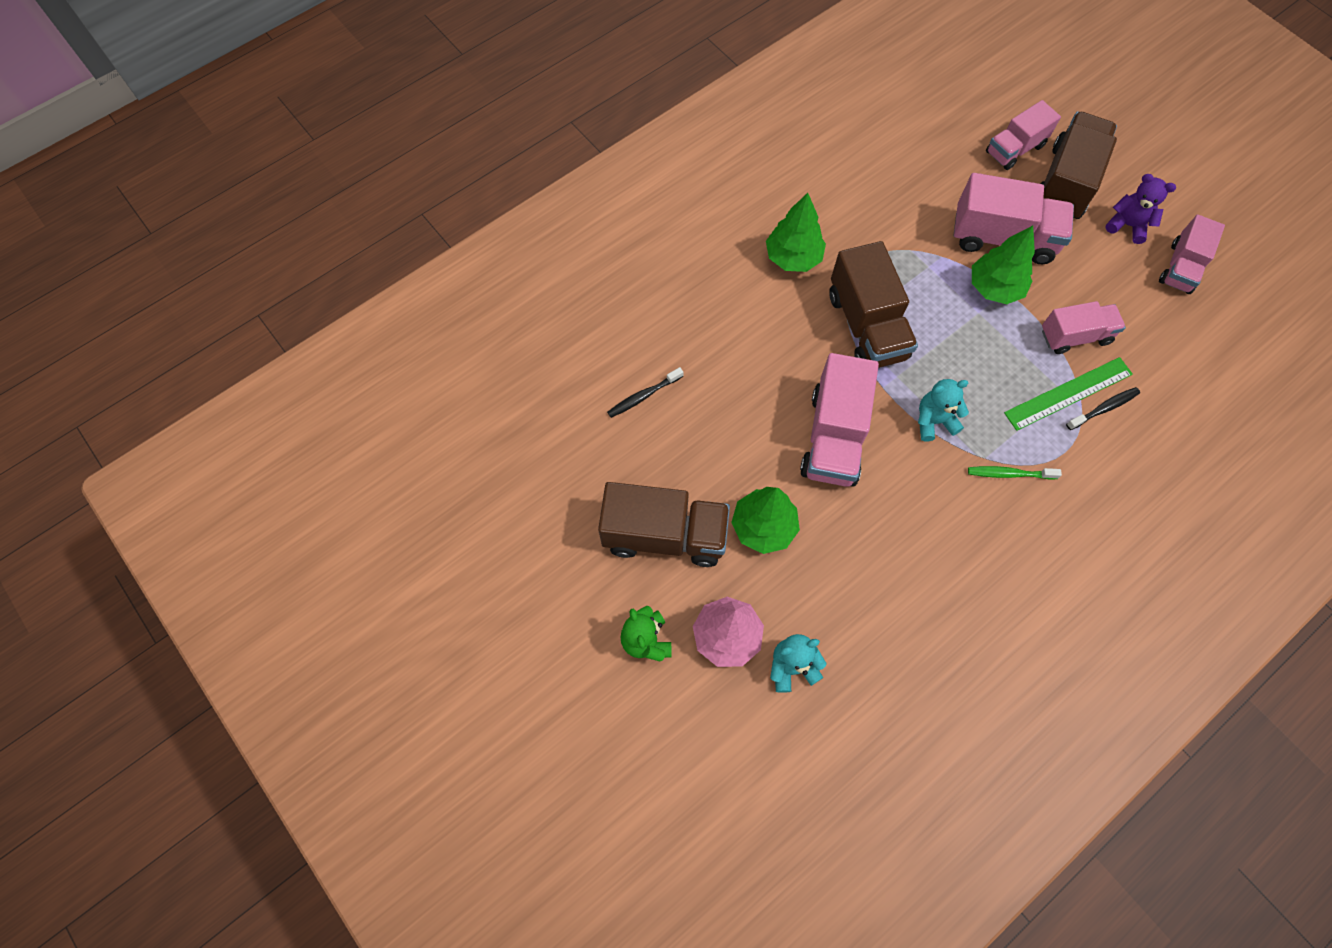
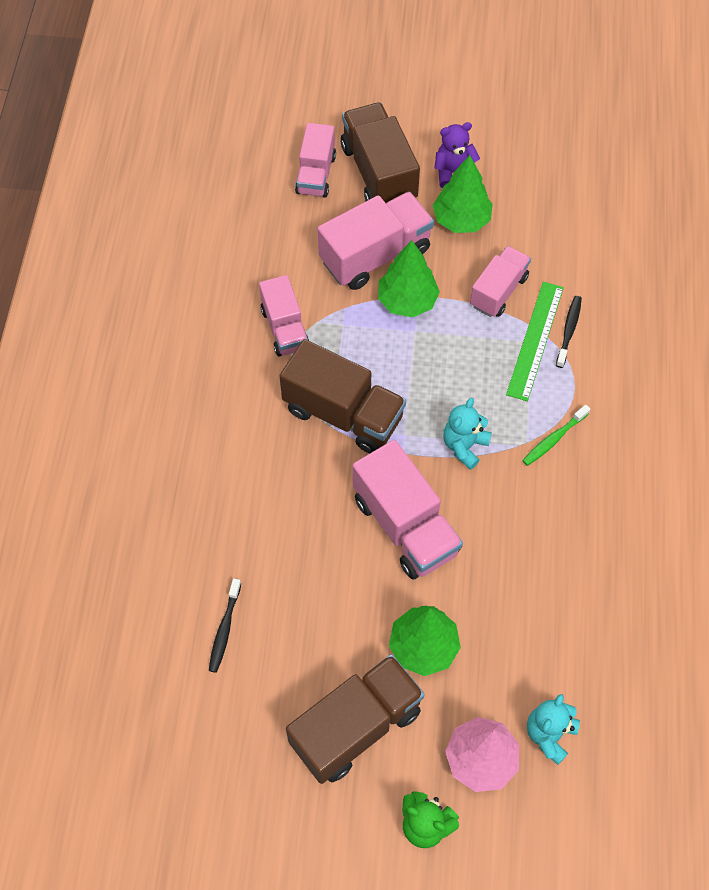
camera: 45 degrees left, 5 degrees down
(793, 257) = (231, 406): green tree -> green tree (461, 220)
(1180, 268) = (519, 176): pink truck -> pink truck (285, 328)

